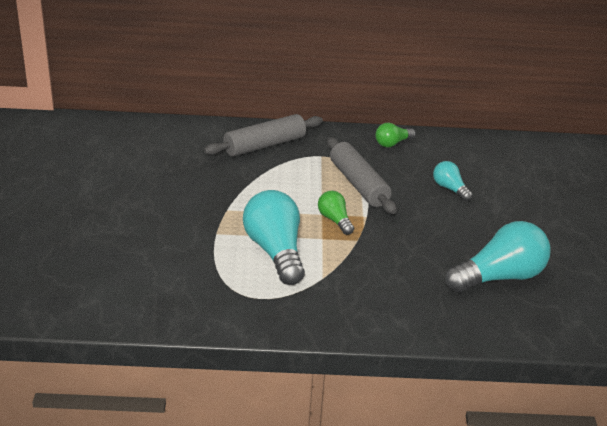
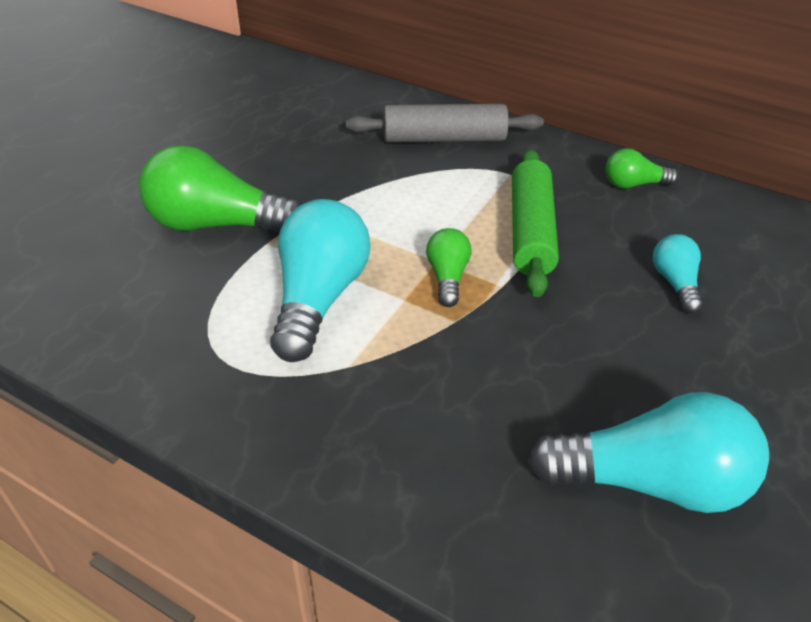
camera: 30 degrees right, 10 degrees up
(174, 232) = (216, 224): none -> green light bulb
(359, 184) = (531, 232): grey rolling pin -> green rolling pin

